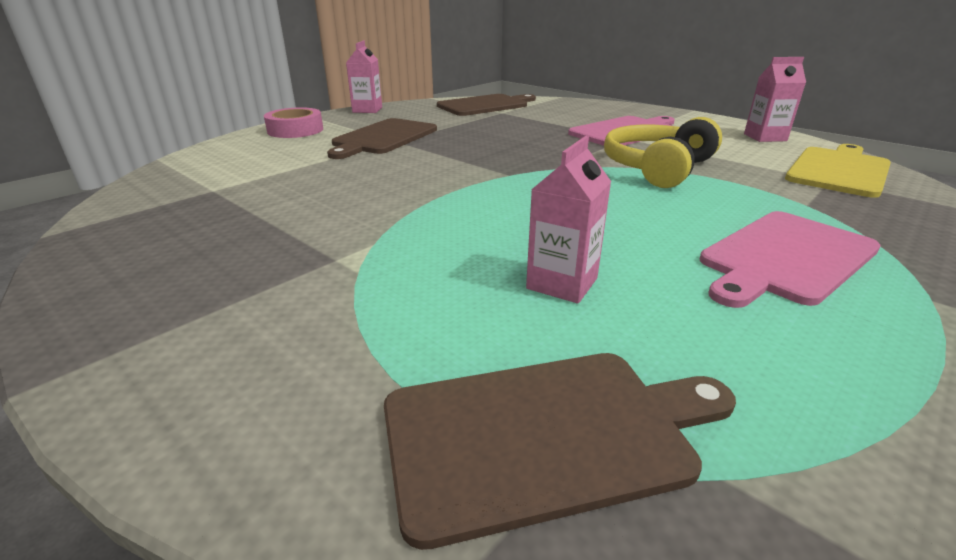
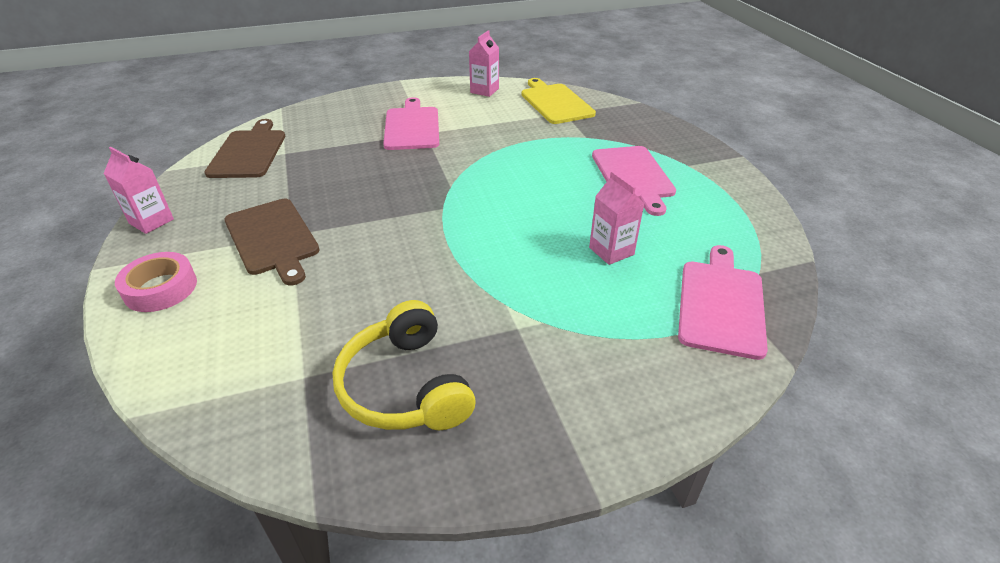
camera: 60 degrees left, 10 degrees up
(545, 433) = (720, 304): brown cutting board -> pink cutting board
(657, 168) = (493, 150): yellow headphones -> yellow headphones (405, 386)

